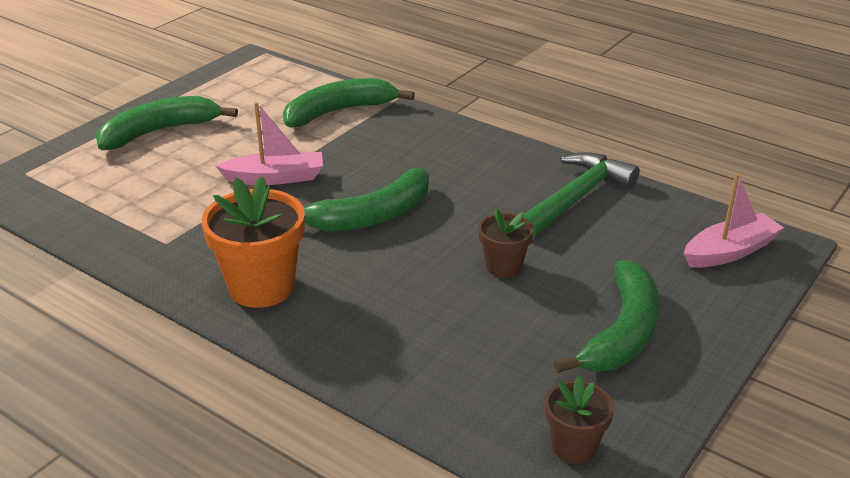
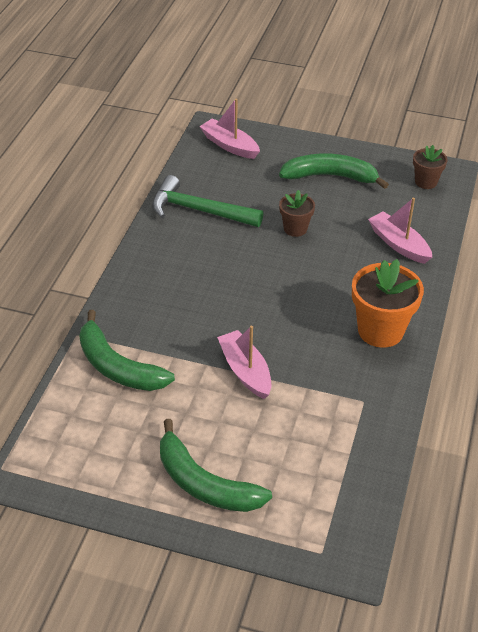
camera: 110 degrees left, 10 degrees up
(371, 216) = (270, 301): green banana -> none
(421, 357) = (399, 244): none -> pink boat

